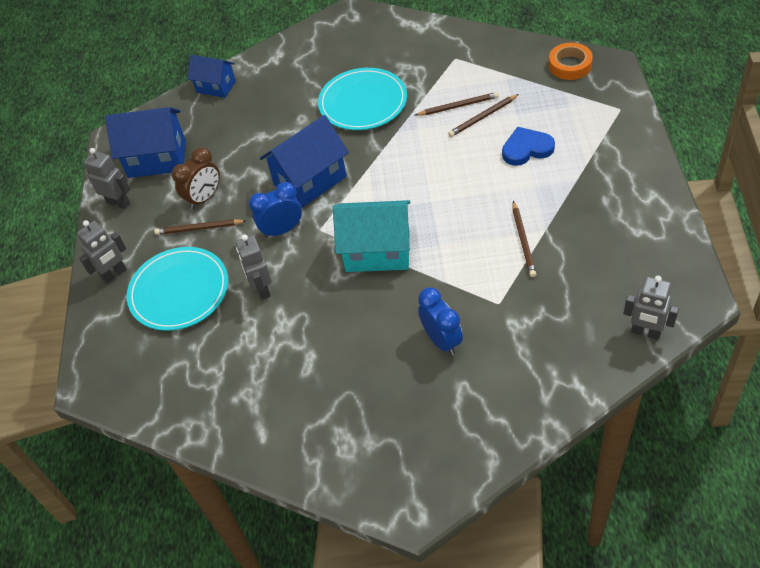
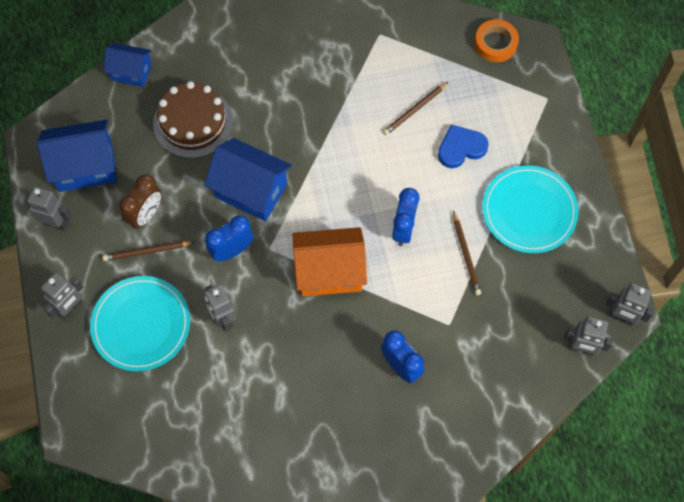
camera: 15 degrees left, 15 degrees up
(265, 125) = (193, 122): none -> brown cake
(310, 180) = (251, 191): blue house -> blue house turned 75 degrees clockwise
(363, 102) = (291, 92): turquoise plate -> turquoise plate (529, 211)
(377, 251) = (329, 272): turquoise house -> orange house
(458, 106) = (389, 96): brown pencil -> none
(459, 216) = (404, 229): none -> blue clock
(694, 304) = (621, 317): none -> grey robot

